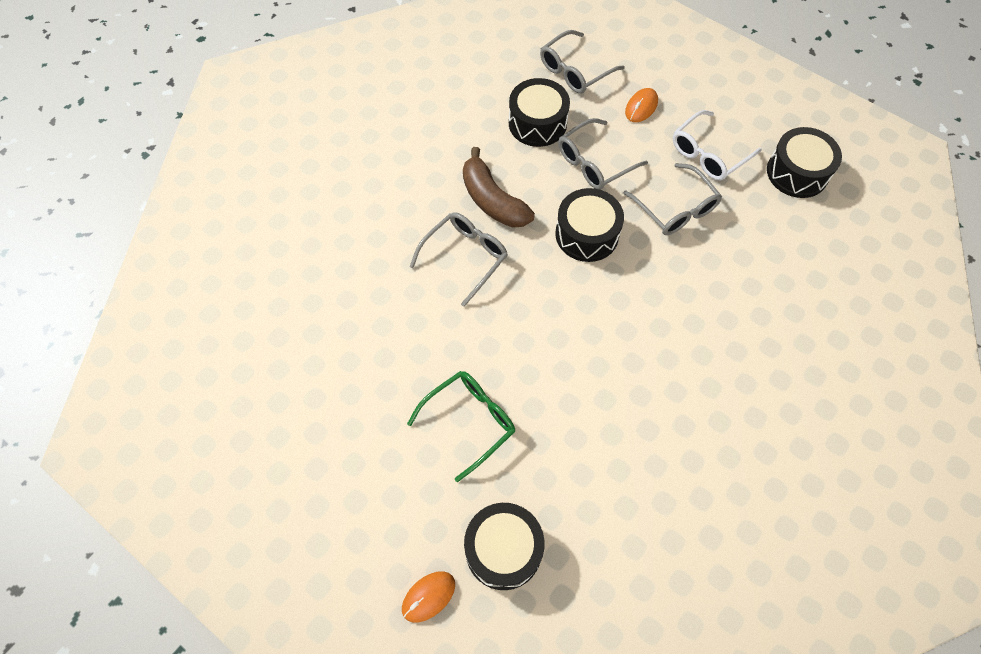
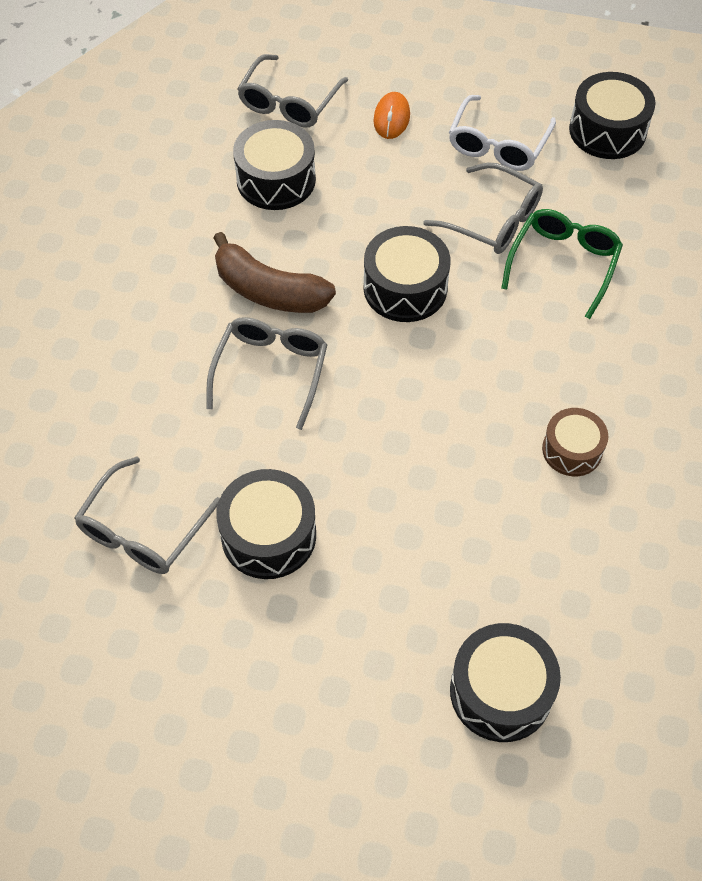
camera: 25 degrees left, 5 degrees down
(405, 370) = (268, 535): none -> black drum
(428, 596) = (440, 787): orange mouse -> none
(469, 422) = (381, 562): green glasses -> green glasses (563, 264)
(594, 162) = (370, 202): grey glasses -> grey glasses (143, 530)
(644, 400) = (572, 450): none -> brown drum

